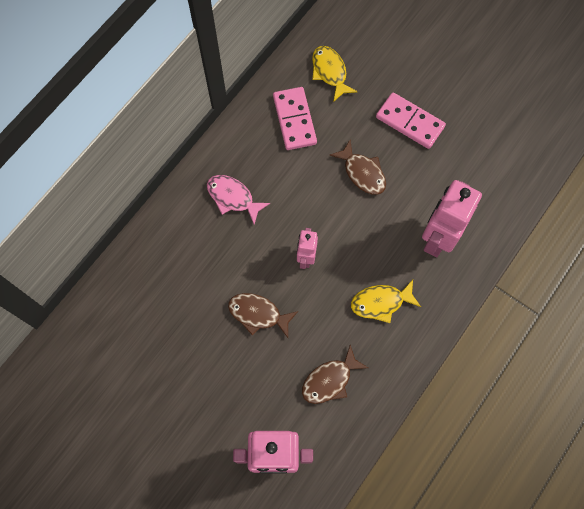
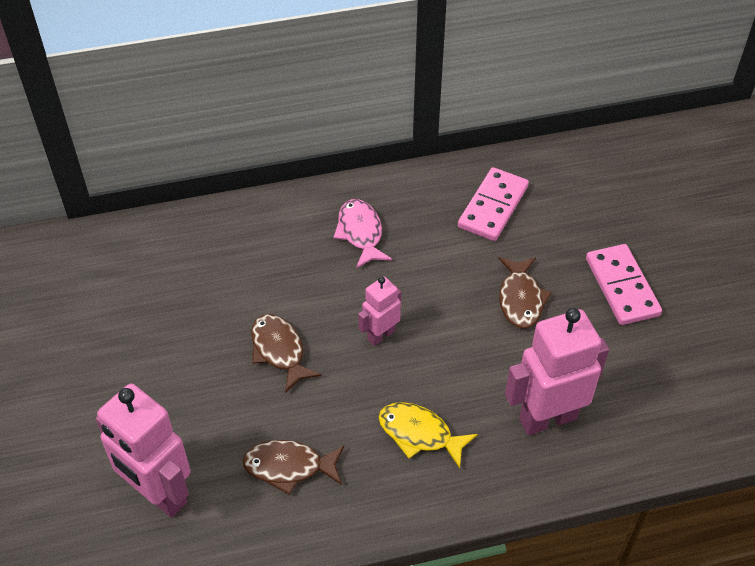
camera: 40 degrees right, 20 degrees down
(330, 72) = (573, 189): yellow fish -> none

